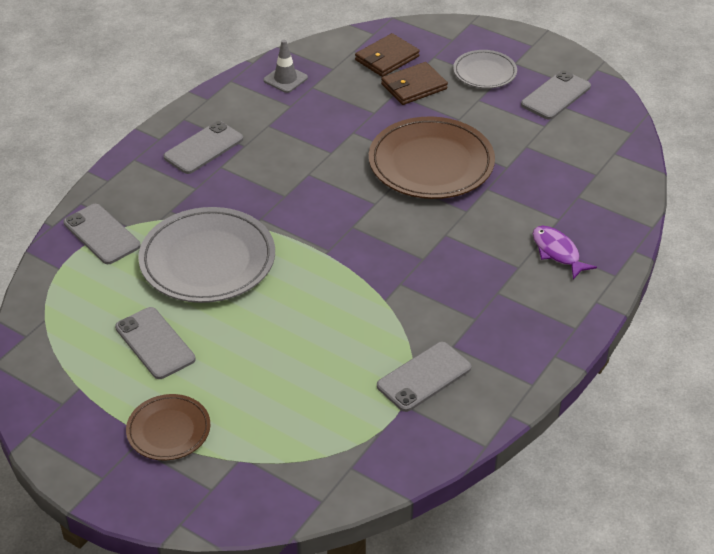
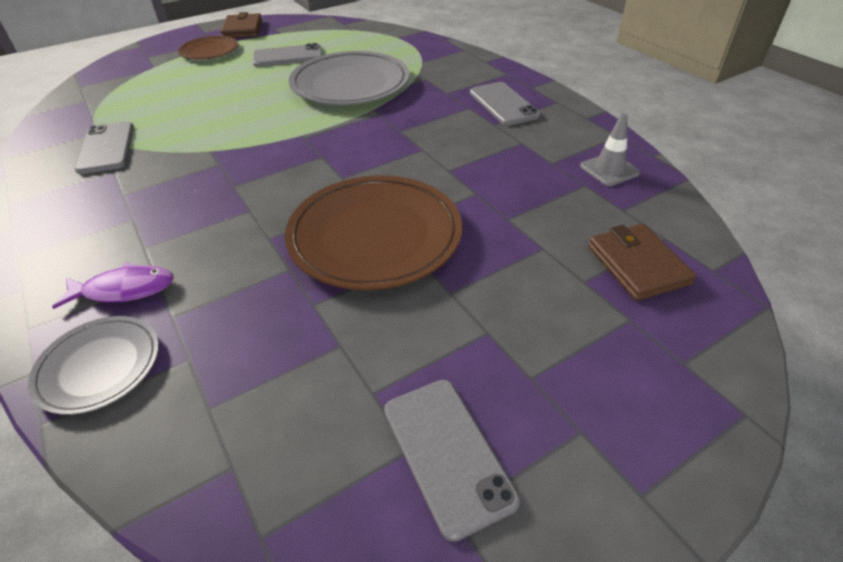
camera: 115 degrees right, 0 degrees up
(102, 234) = (420, 53): grey phone -> none
(414, 86) = (552, 271): brown wallet -> brown wallet (242, 29)
(484, 72) = (563, 370): grey plate -> grey plate (99, 367)

